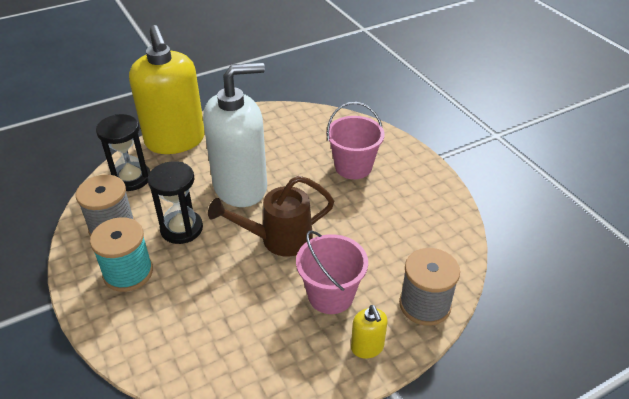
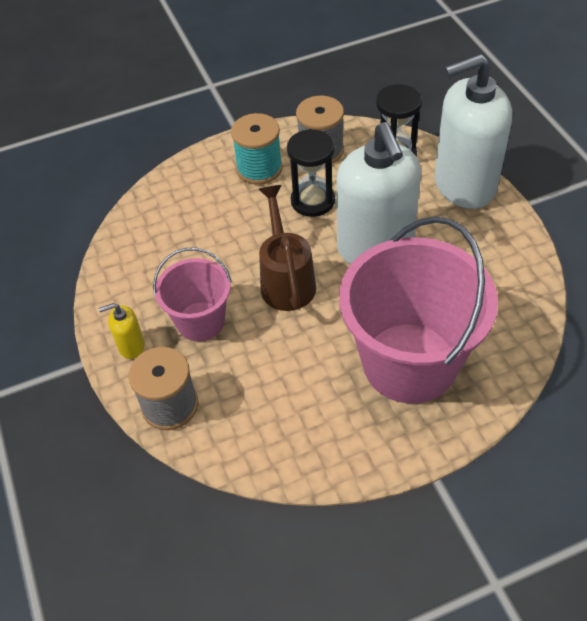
camera: 100 degrees right, 10 degrees up
(175, 140) = (464, 185): yellow soap dispenser -> white soap dispenser
(353, 167) = (409, 362): pink bucket -> pink bucket, size x1.86

